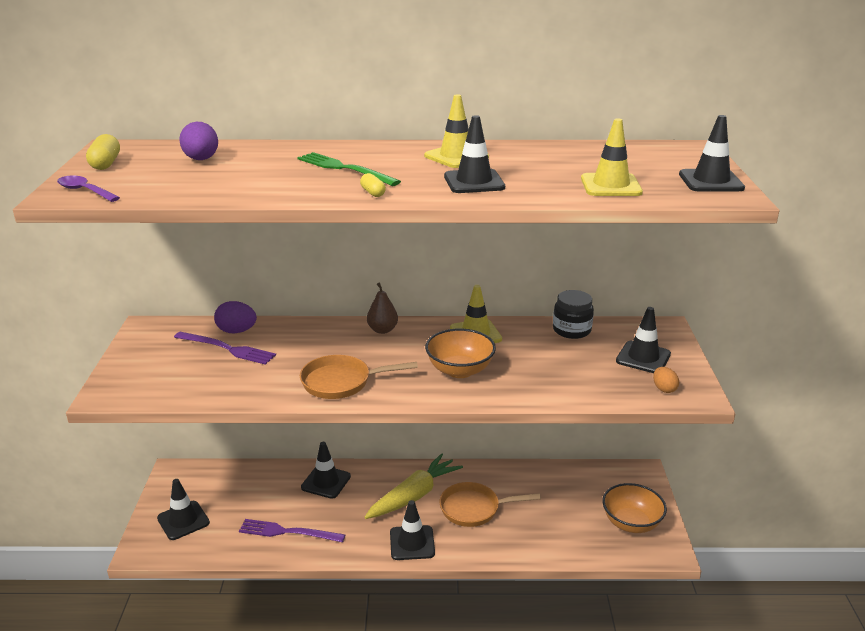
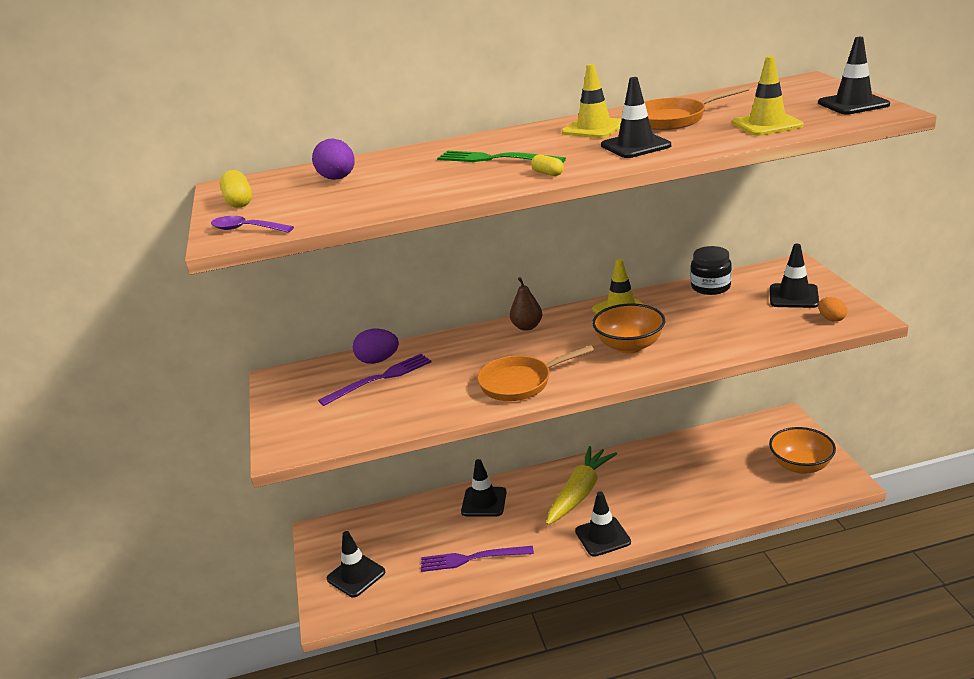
camera: 10 degrees left, 0 degrees up
(227, 349) = (380, 379): purple fork -> purple fork turned 45 degrees counterclockwise
(474, 509) = (645, 490): orange pan -> orange pan (673, 119)

